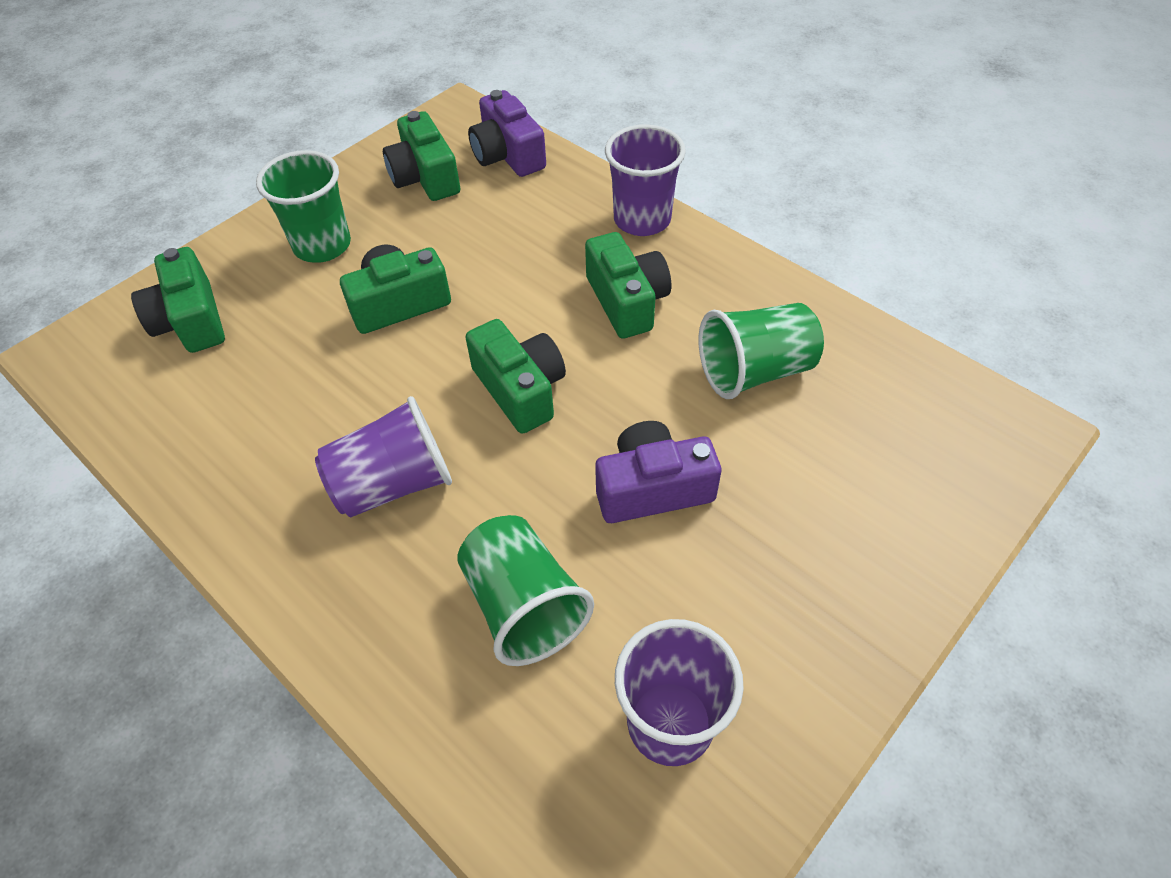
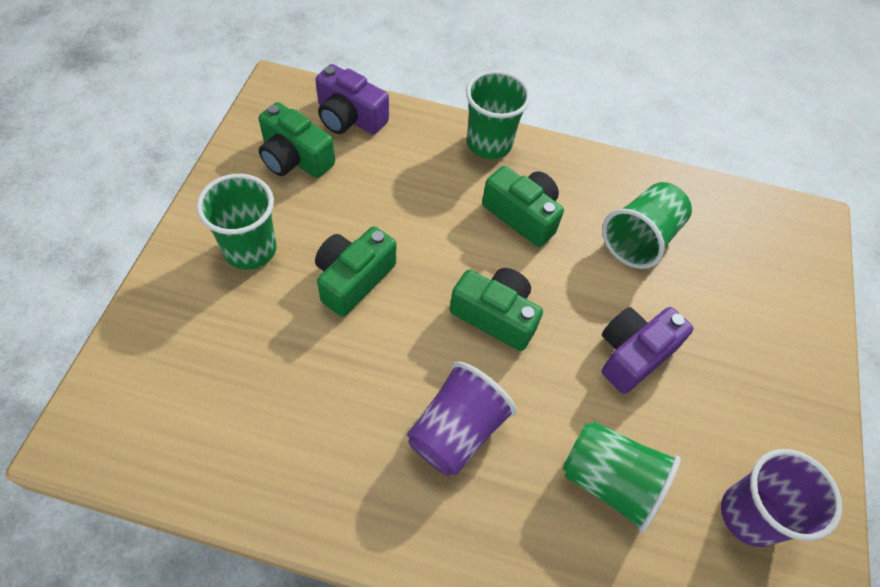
camera: 35 degrees left, 5 degrees up
(191, 320) = (181, 361): green camera -> none
(642, 220) = (489, 143): purple cup -> green cup

